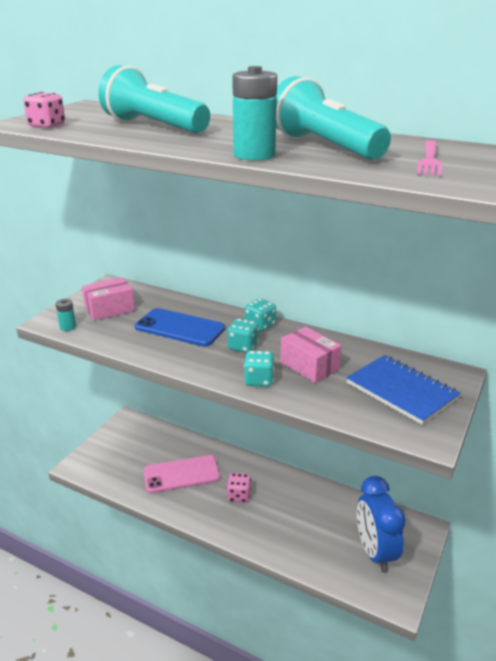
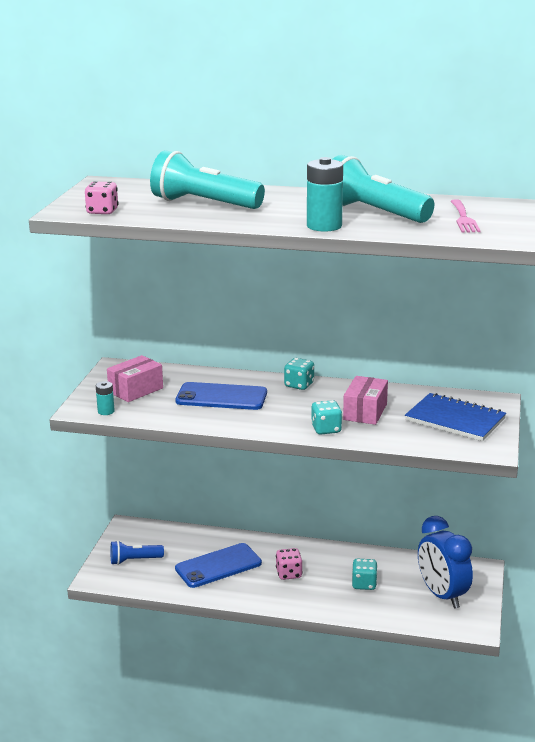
camera: 15 degrees left, 5 degrees down
(115, 454) = (134, 560): none -> blue flashlight
(181, 474) = (218, 566): pink phone -> blue phone
(243, 347) = (294, 405): turquoise dice -> turquoise dice (364, 584)
(309, 366) = (365, 412): pink box -> pink box turned 75 degrees clockwise

